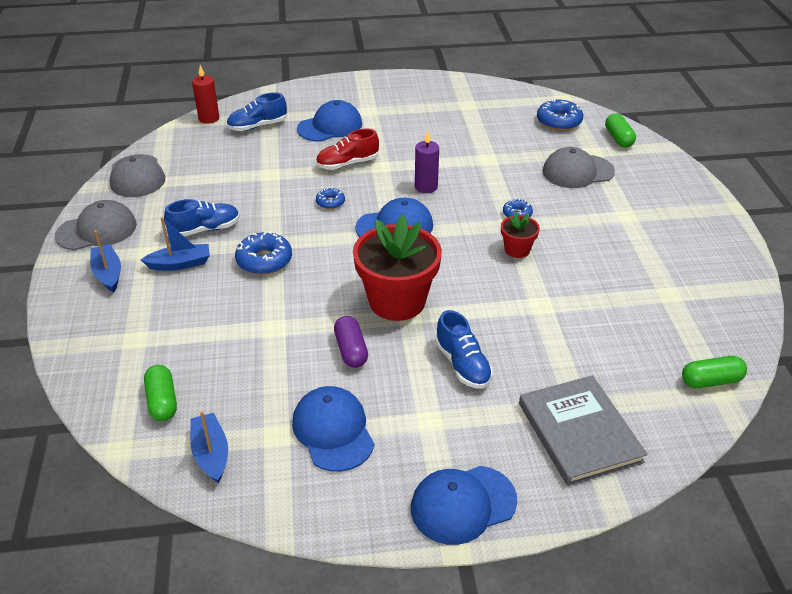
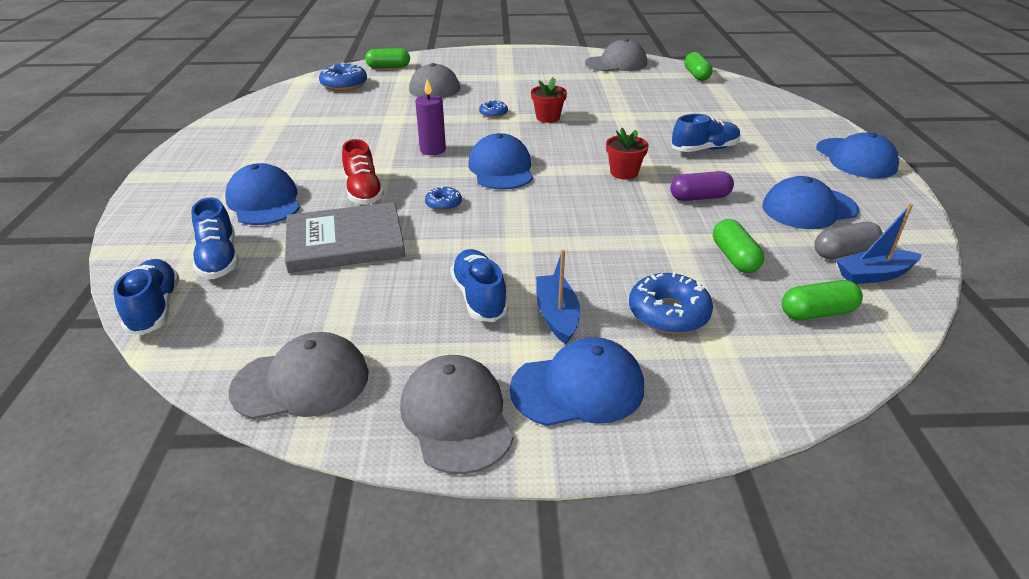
camera: 85 degrees left, 5 degrees down
(108, 274) = (578, 388): blue boat -> blue cap
(209, 118) = (155, 308): red candle -> blue shoe
(245, 362) = (734, 257): none -> green capsule
(249, 440) = (844, 252): none -> grey capsule
(264, 260) = (554, 248): blue donut -> blue donut (668, 313)
(397, 301) = (624, 173): red flower pot -> red flower pot, size x0.48
(579, 432) = (762, 116): grey book -> grey book (345, 241)
(719, 303) = (616, 63): none -> grey cap

